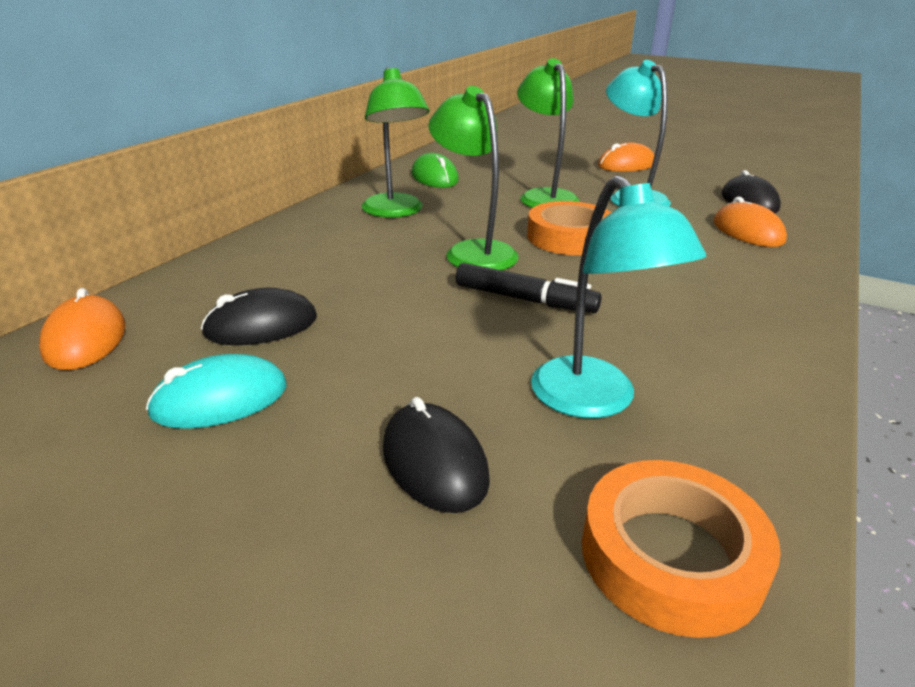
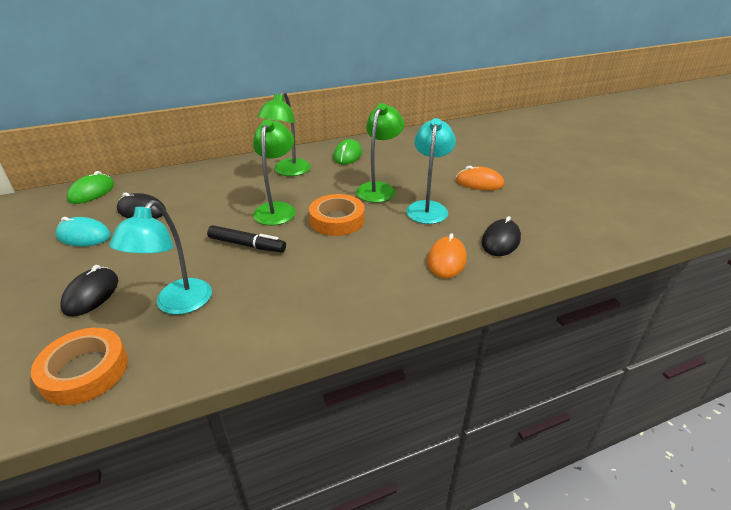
camera: 40 degrees right, 5 degrees up
(85, 339) = (92, 192): orange mouse -> green mouse
(524, 299) = (247, 245): black marker -> black marker turned 45 degrees counterclockwise

